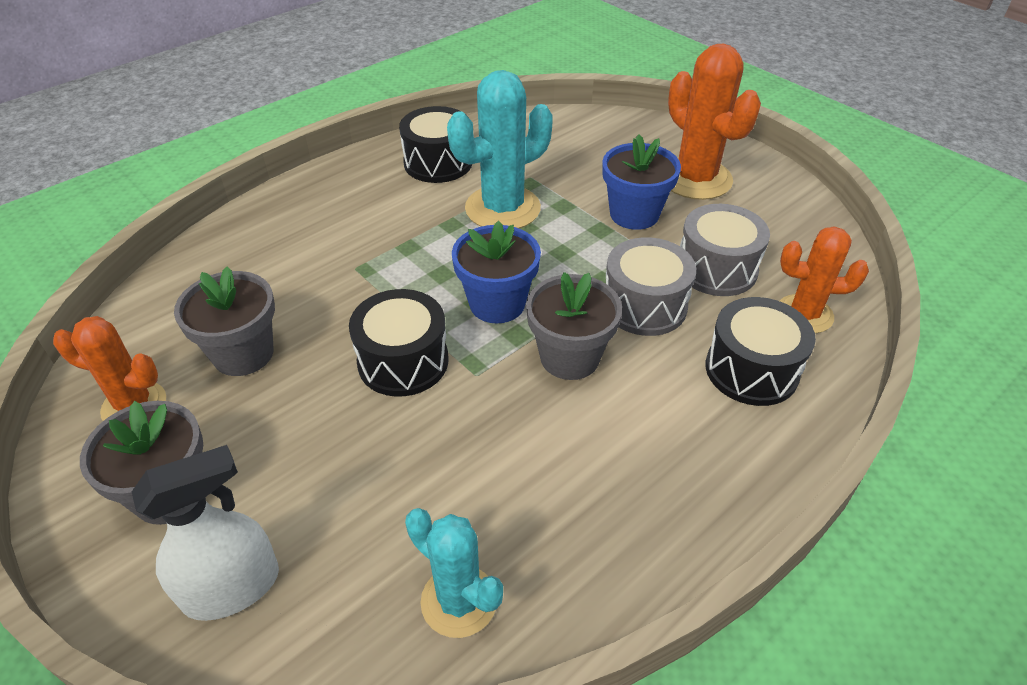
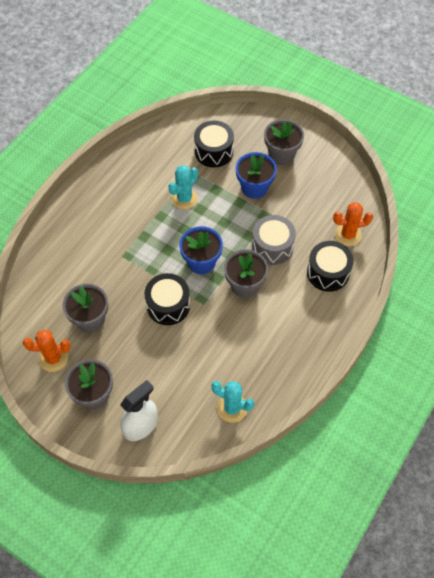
camera: 15 degrees left, 15 degrees up
(438, 163) = (137, 172): black drum -> black drum (214, 151)
(502, 208) = (184, 199): turquoise cactus -> turquoise cactus, size x0.64
(695, 179) = (281, 154): orange cactus -> grey flower pot
(716, 268) = (302, 216): grey drum -> none

